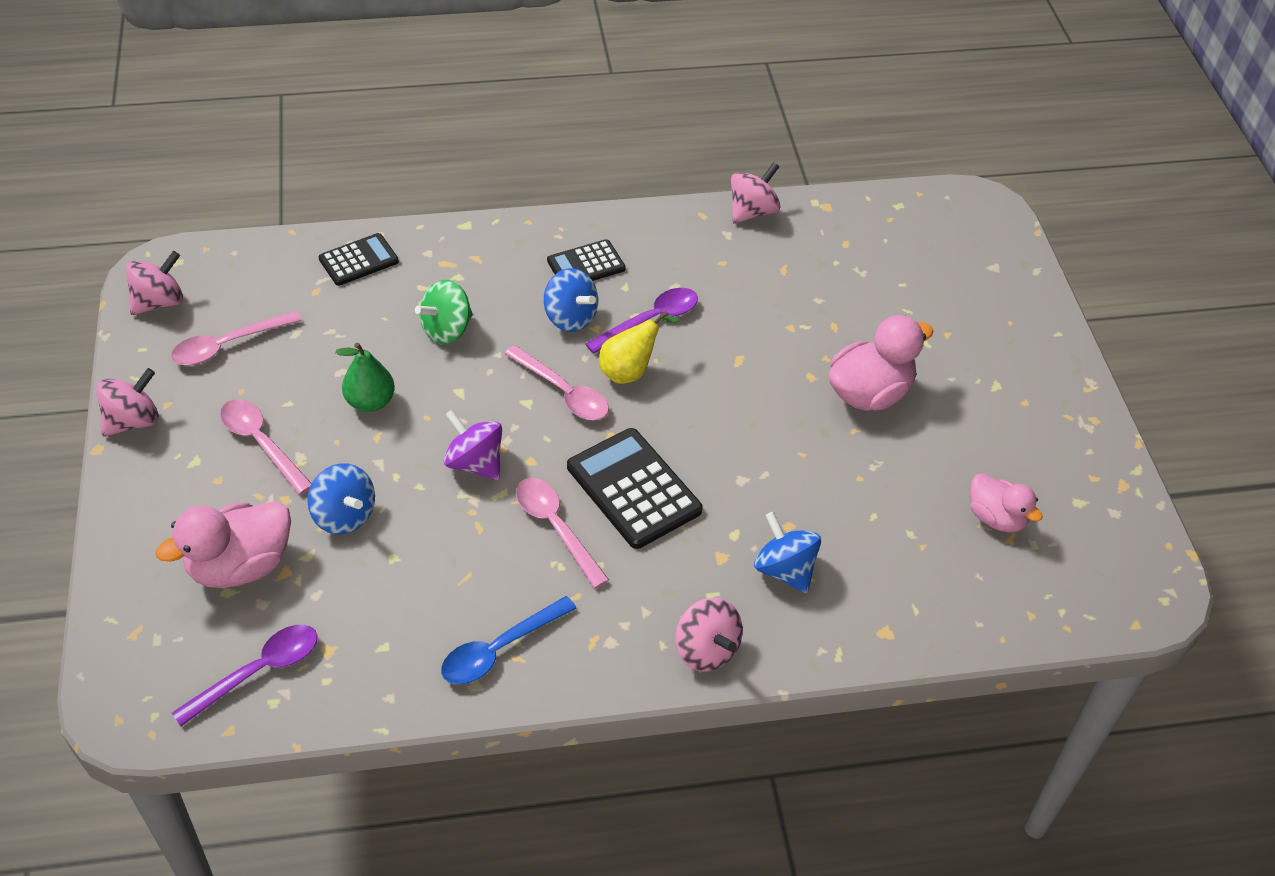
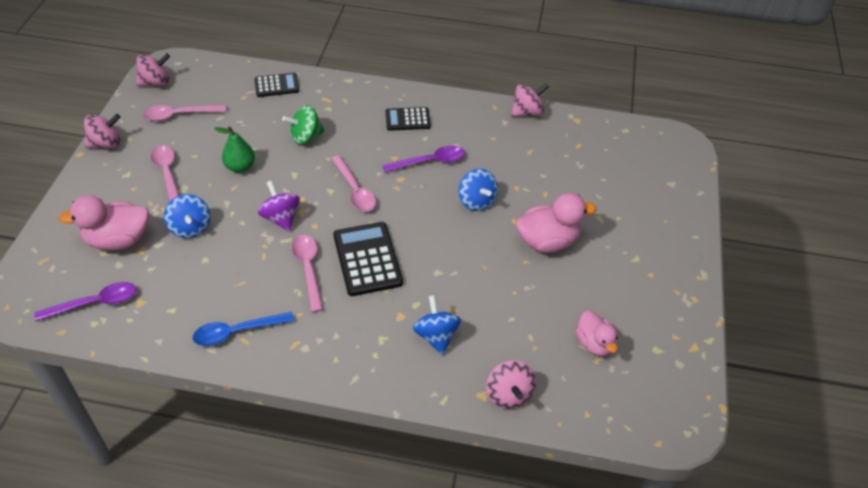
camera: 20 degrees right, 0 degrees up
(570, 318) = (382, 148): blue spinning top -> blue spinning top (476, 201)
(630, 371) = (402, 188): yellow pear -> none
(706, 650) = (361, 371): pink spinning top -> pink spinning top (508, 394)

